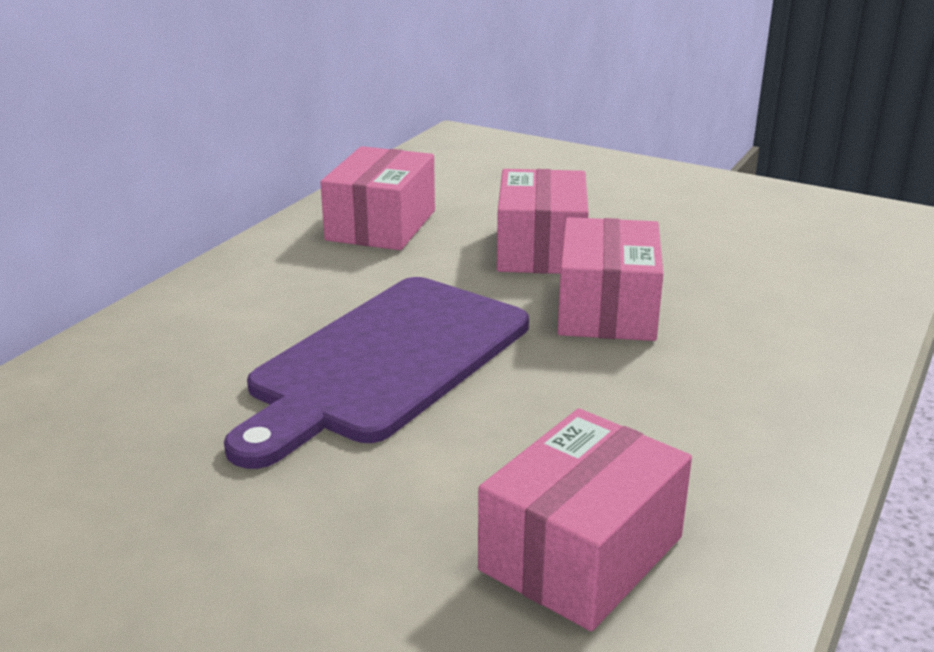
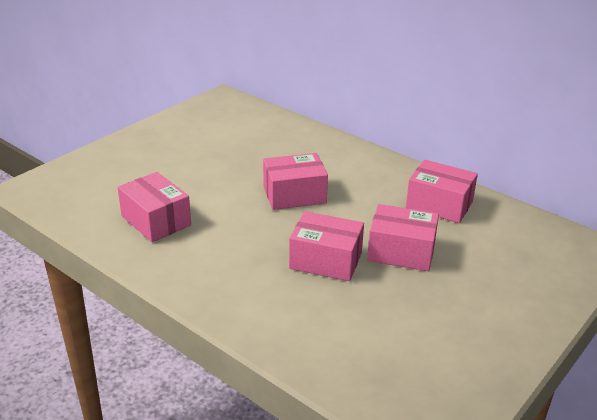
camera: 100 degrees right, 5 degrees up
(386, 362) = (294, 195): purple cutting board -> pink box

